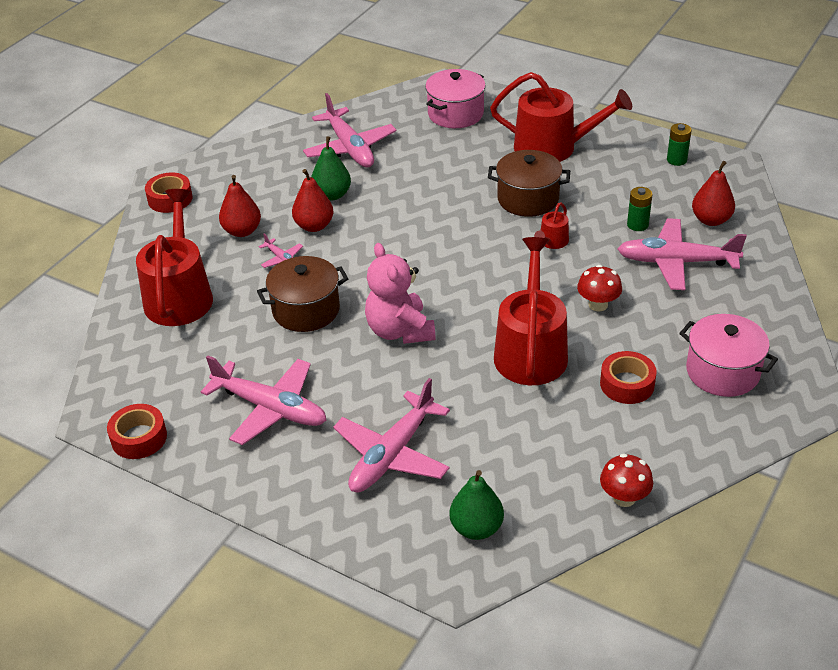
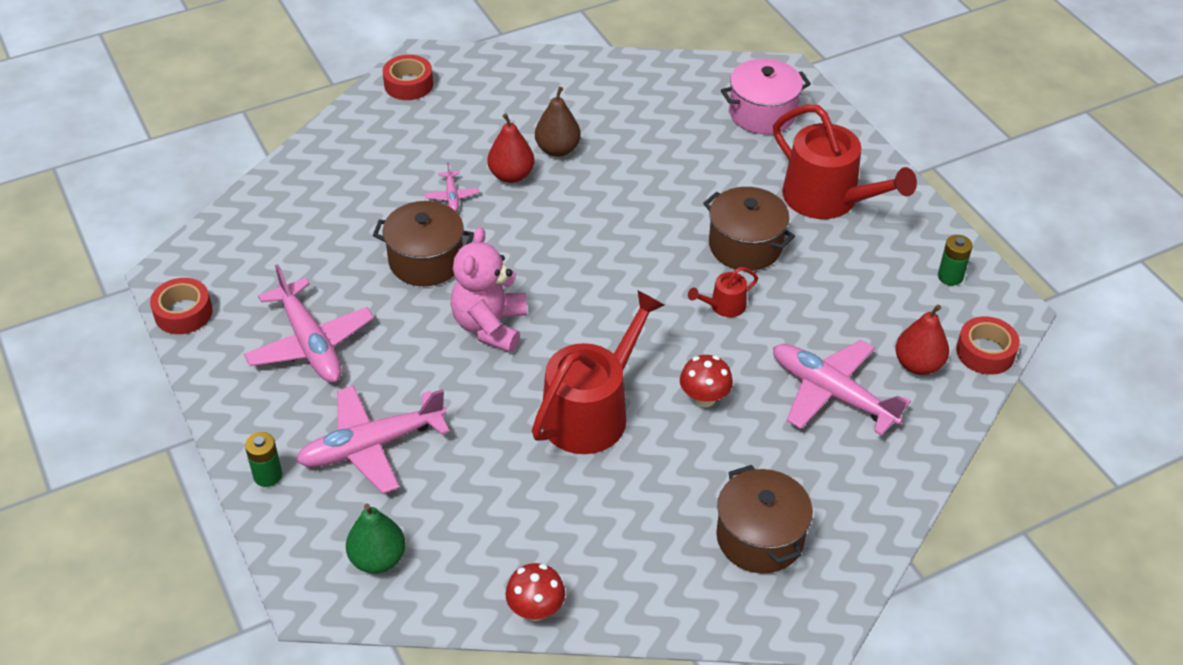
camera: 30 degrees right, 5 degrees up
(179, 295) = (332, 190): red watering can -> none
(242, 231) = (442, 149): red pear -> none
(332, 195) = (557, 149): green pear -> brown pear
(350, 147) = (621, 104): pink plane -> none
(627, 384) = (650, 497): red tape -> red tape (985, 352)
(637, 225) = (832, 331): green battery -> green battery (268, 475)
(722, 372) = (760, 537): pink pot -> brown pot

